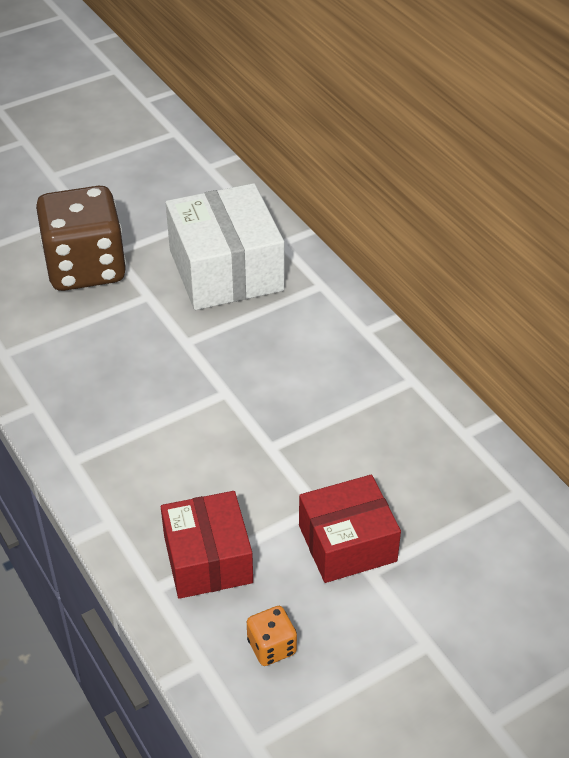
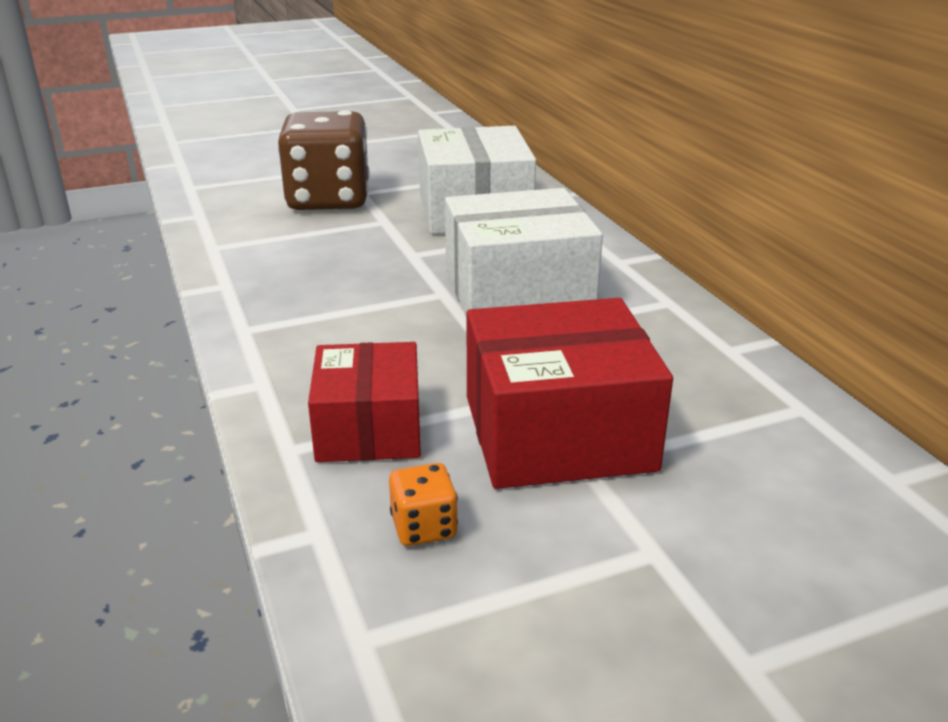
camera: 10 degrees right, 15 degrees down
(287, 382) = (518, 291): none -> white box
(347, 543) = (558, 433): red box -> red box, size x1.53

